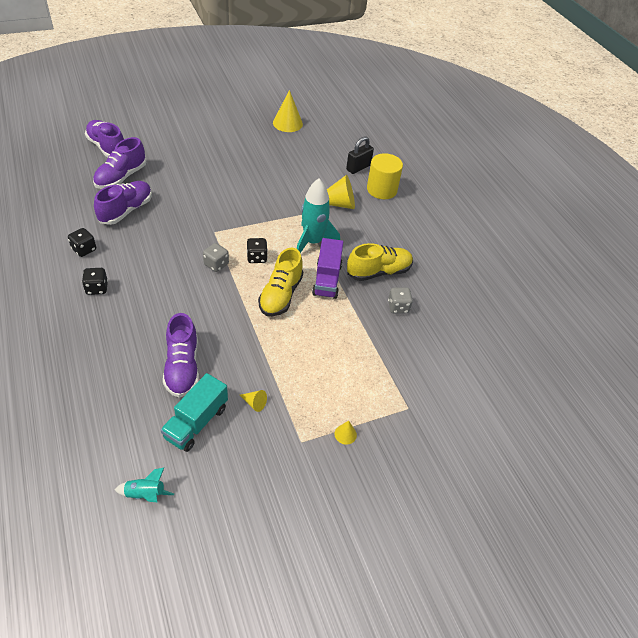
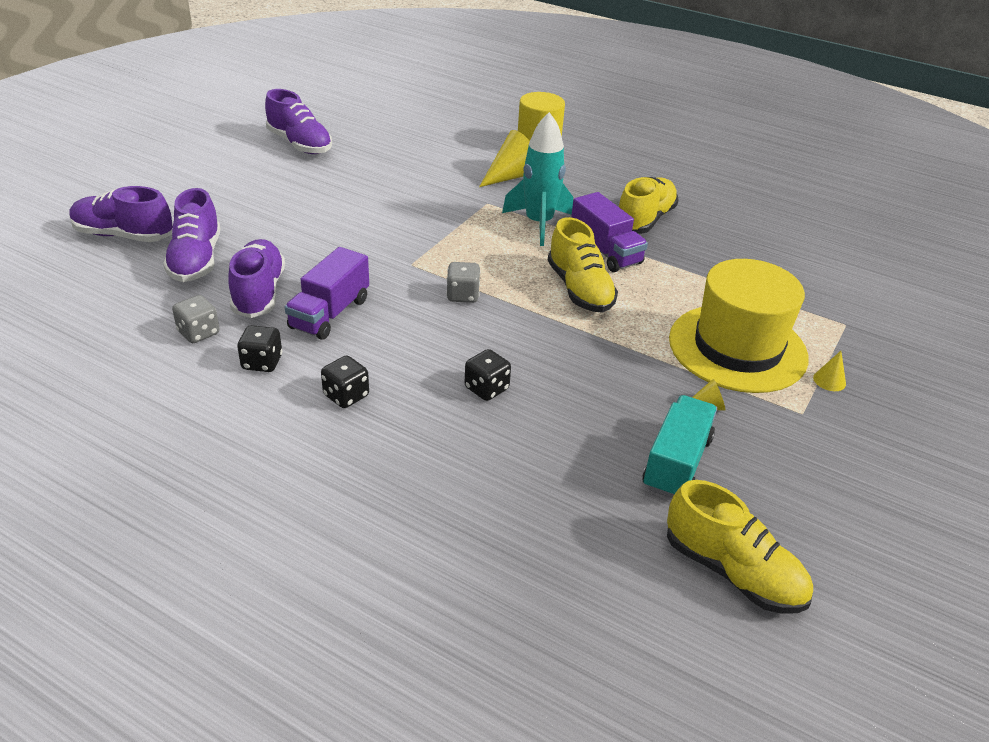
camera: 35 degrees left, 10 degrees down
(142, 239) = (330, 313): none -> purple truck
(145, 494) = (732, 572): turquoise rocket -> yellow shoe
(182, 367) = (579, 418): purple shoe -> purple shoe (300, 144)
(196, 422) = (676, 463): turquoise truck -> turquoise truck turned 150 degrees counterclockwise
(257, 258) = (499, 266): black dice -> black dice (486, 389)
(287, 123) = (340, 121): yellow cone -> none
(320, 381) = (737, 348): none -> yellow hat
(358, 167) = (484, 134): black padlock -> none
(398, 307) = (708, 242): grey dice -> grey dice (198, 333)

